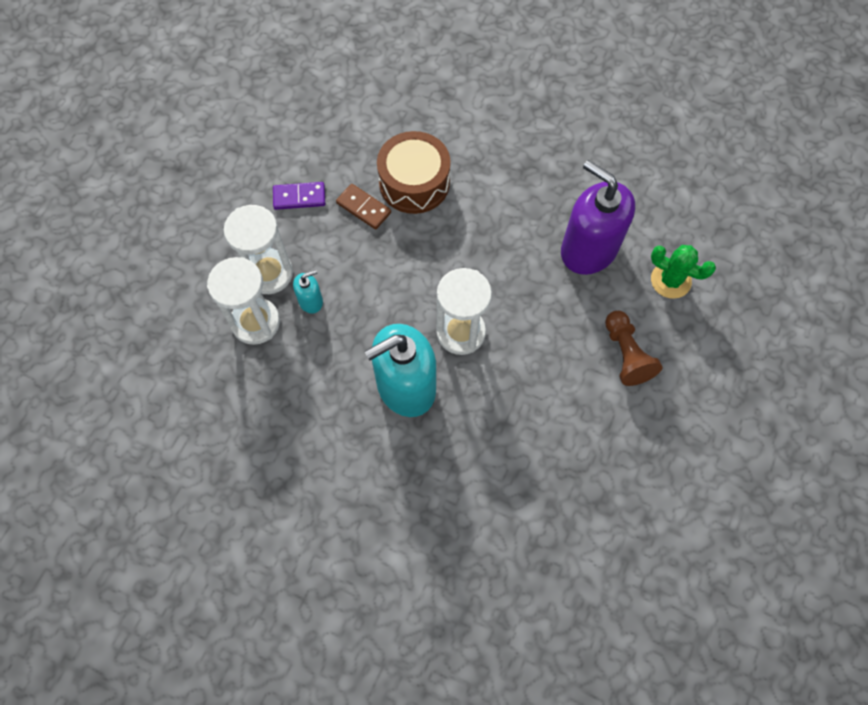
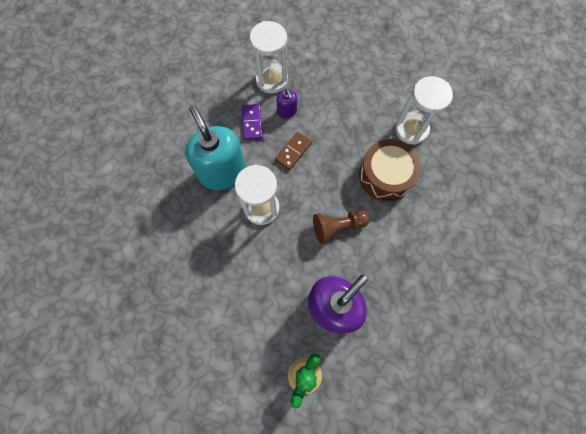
camera: 90 degrees right, 5 degrees up
(269, 273) = (307, 85): white hourglass -> white hourglass (411, 129)
(299, 197) = (368, 100): purple domino -> purple domino (252, 123)
(311, 301) = (287, 111): turquoise soap dispenser -> purple soap dispenser
(363, 208) = (361, 141): brown domino -> brown domino (293, 151)
(626, 354) = (240, 330): brown pawn -> brown pawn (337, 227)

